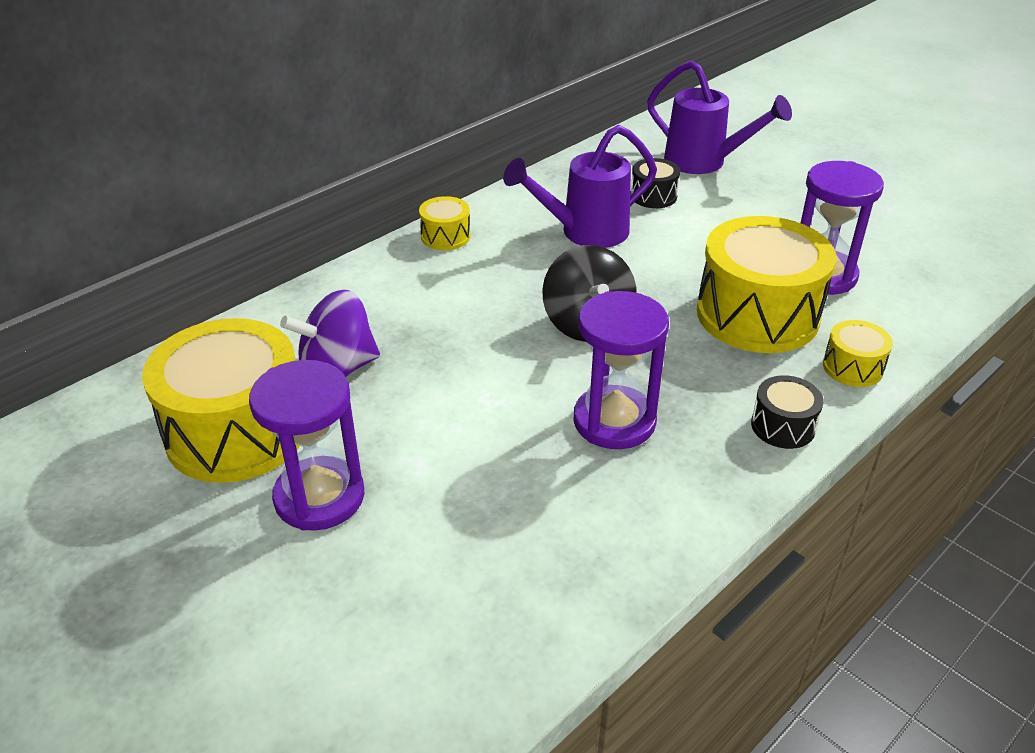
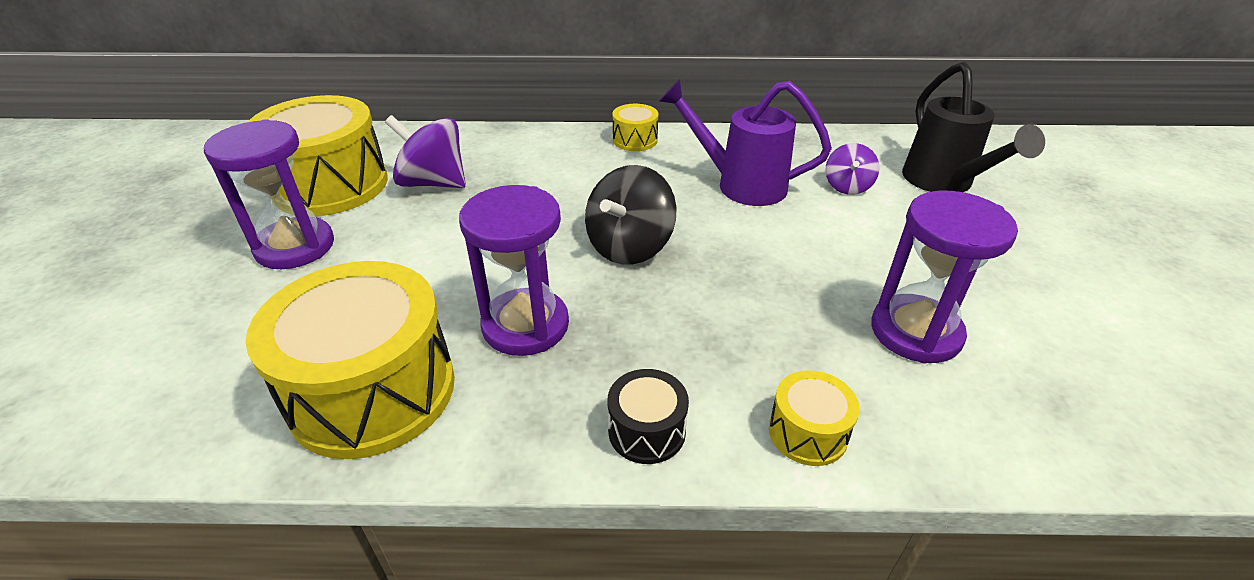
camera: 45 degrees right, 0 degrees up
(653, 196) = (847, 186): black drum -> purple spinning top
(704, 162) = (943, 183): purple watering can -> black watering can
(757, 314) = (786, 325): yellow drum -> yellow drum (373, 391)

